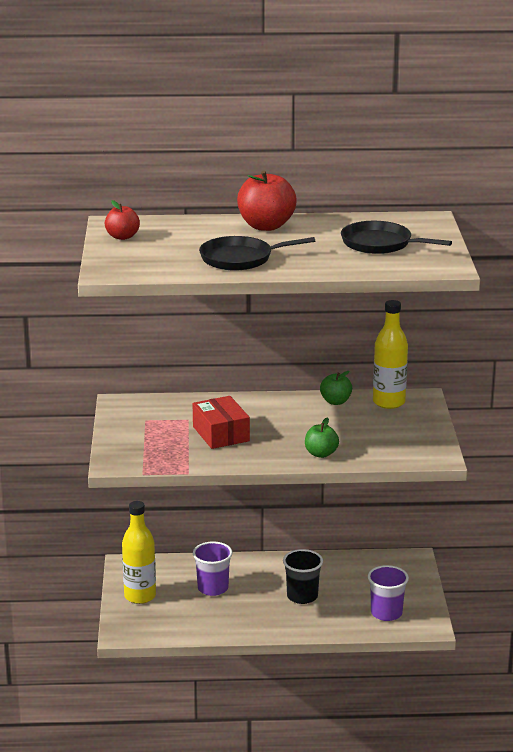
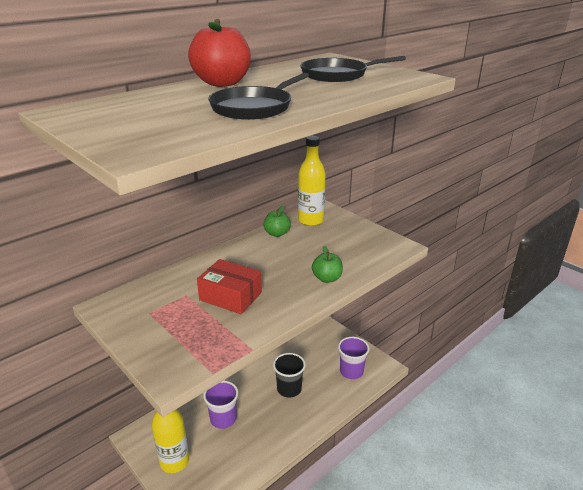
camera: 40 degrees left, 5 degrees up
(122, 237) = (93, 119): red apple -> none

